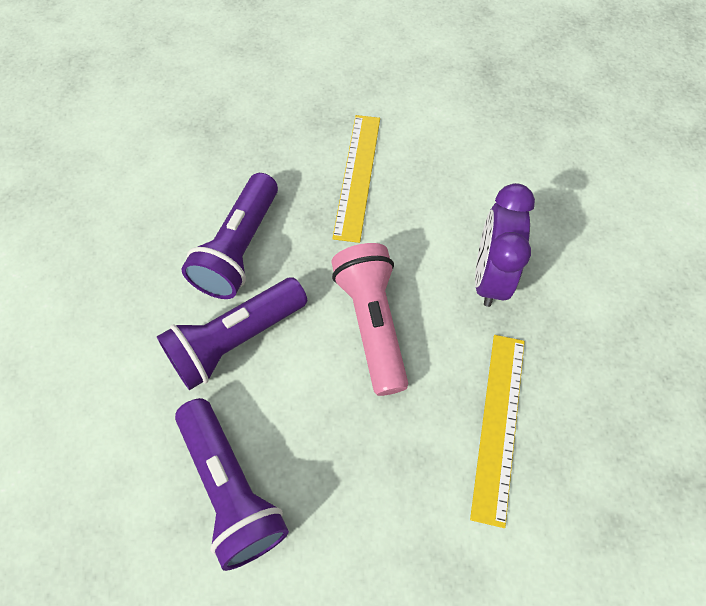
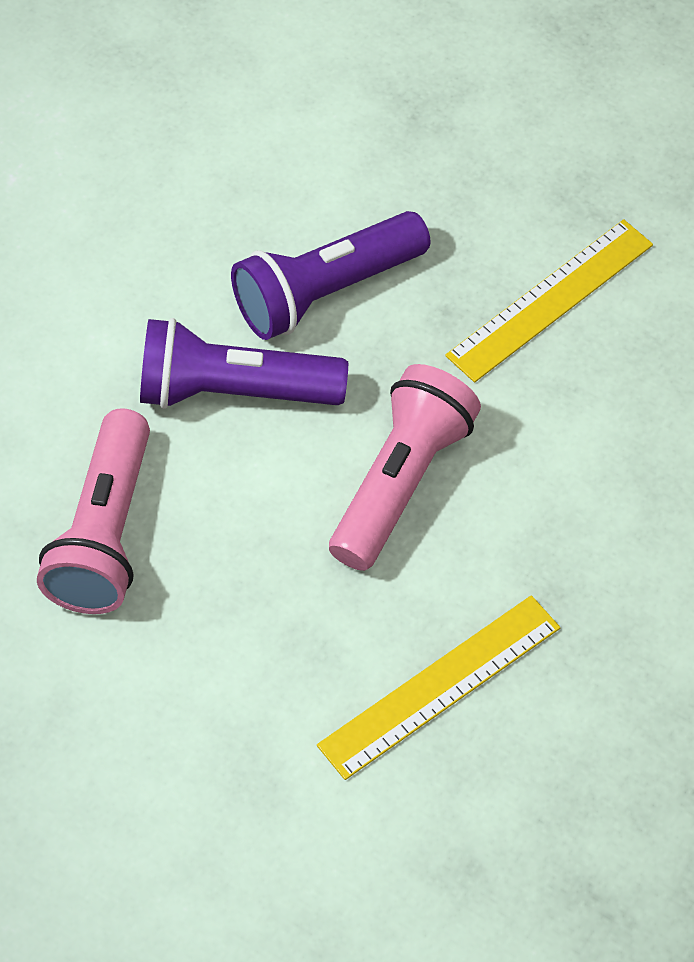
camera: 40 degrees right, 5 degrees down
(231, 487) = (105, 533): purple flashlight -> pink flashlight
(489, 276) = (594, 531): purple clock -> none

